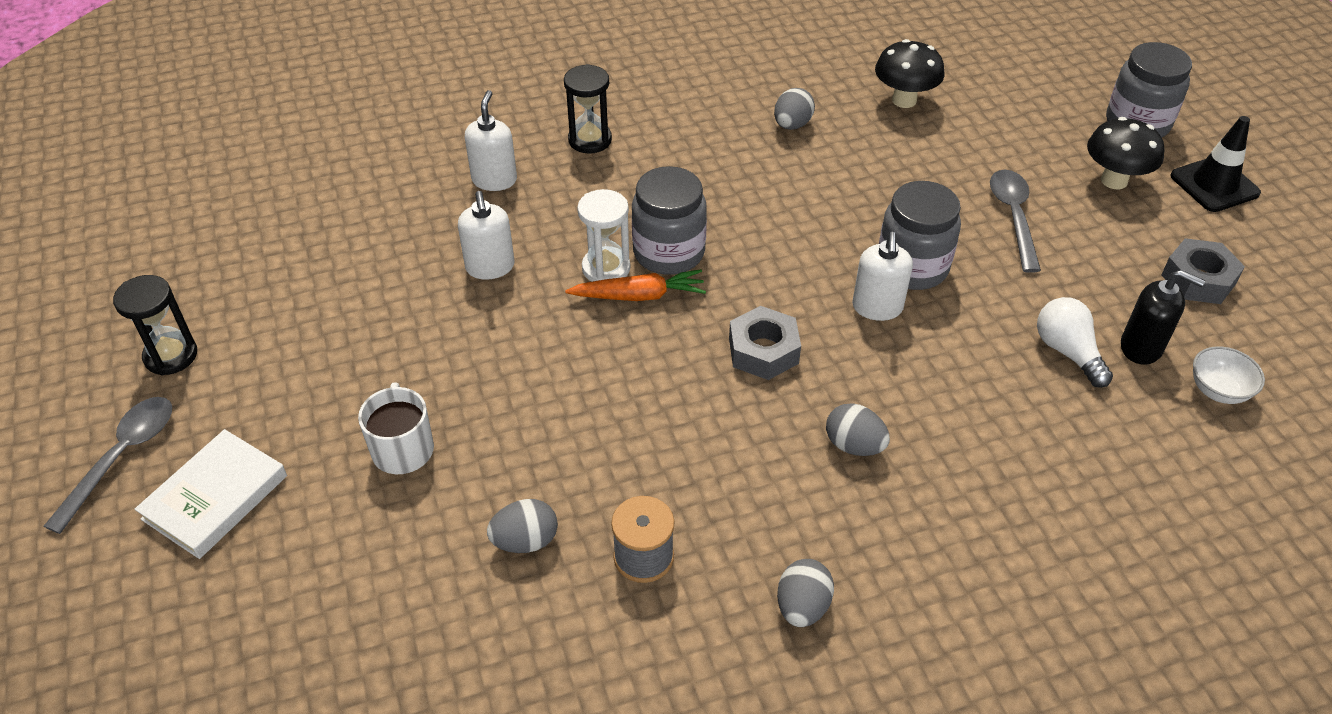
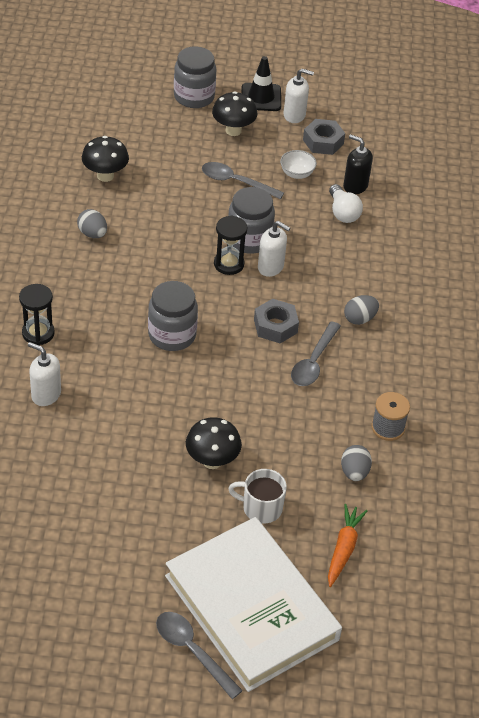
camera: 70 degrees left, 0 degrees up
(171, 356) = (113, 610): black hourglass -> black hourglass (229, 264)
(215, 497) = (251, 607): white book -> white book, size x2.01
(464, 367) = (212, 461): none -> black mushroom
(490, 267) = (131, 423): white soap dispenser -> white soap dispenser (294, 115)
(606, 268) = (167, 368): white hourglass -> none
(639, 295) = (200, 362): orange carrot -> orange carrot (343, 548)
(722, 418) = (313, 362): none -> grey spoon
(802, 606) = (444, 379): grey egg -> none
(1067, 352) = (343, 212): white light bulb -> white light bulb turned 105 degrees counterclockwise
(1141, 347) = (355, 186): black soap dispenser -> black soap dispenser turned 105 degrees counterclockwise
(1218, 390) = (395, 176): white bowl -> white bowl (297, 174)

